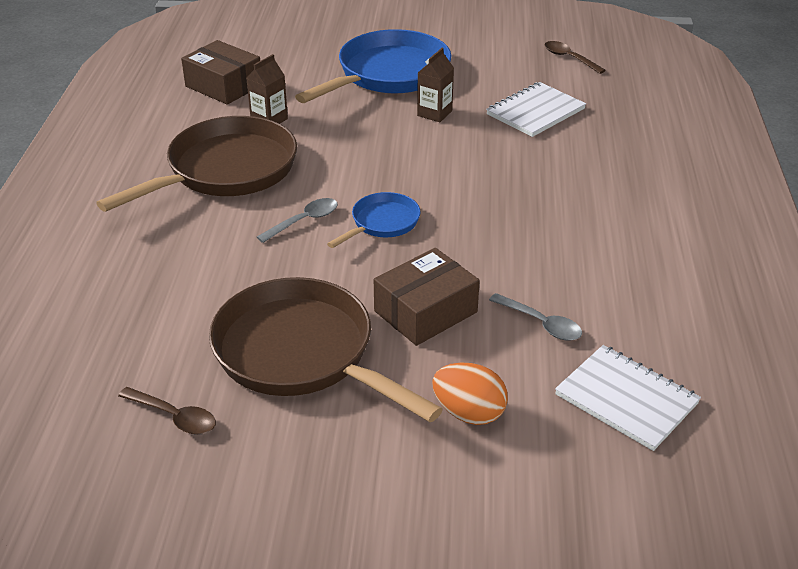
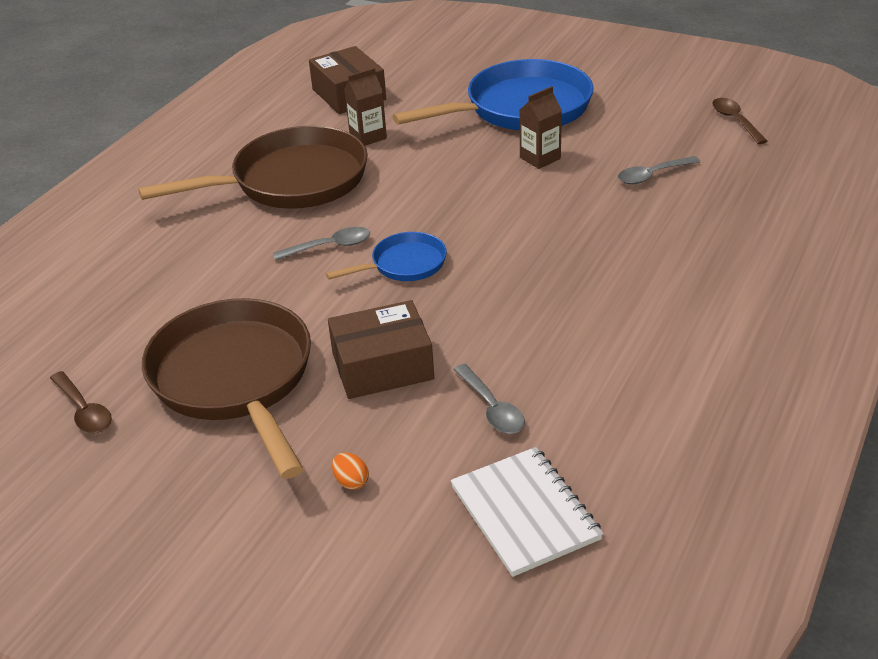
camera: 25 degrees right, 0 degrees up
(469, 413) = (351, 482): orange egg -> orange egg, size x0.51
(535, 112) = (652, 175): white notebook -> grey spoon

